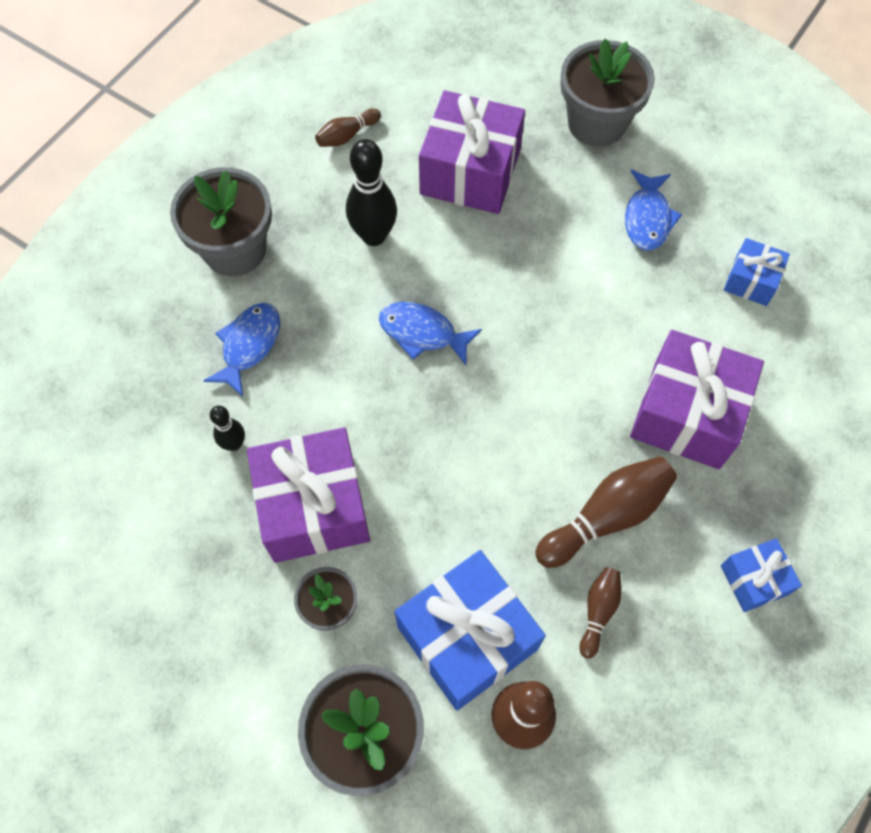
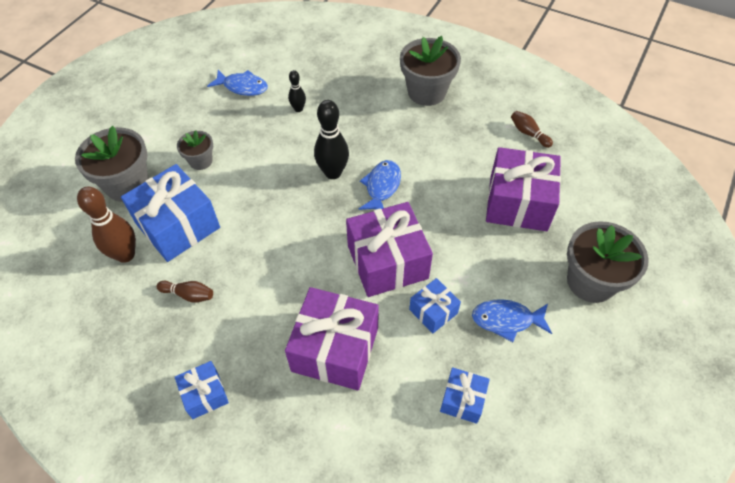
camera: 85 degrees right, 10 degrees down
(249, 345) = (362, 107): blue fish -> blue fish (242, 87)
(314, 507) = (261, 147): purple gift -> purple gift (387, 262)
(374, 236) = (451, 155): black bowling pin -> black bowling pin (333, 173)
(606, 516) = (254, 297): brown bowling pin -> none
(634, 295) = (433, 311): none -> blue gift

